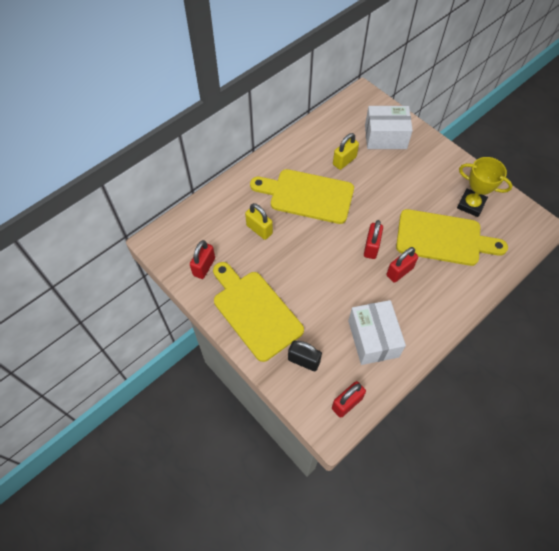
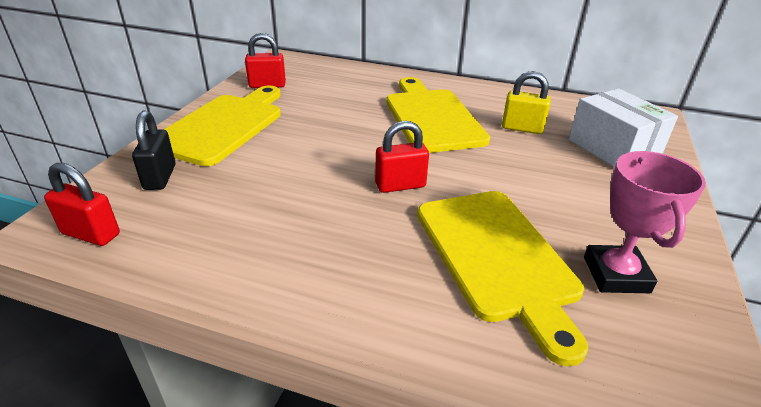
camera: 60 degrees right, 25 degrees down
(259, 229) = (347, 101): yellow padlock -> none
(373, 338) = (227, 230): white box -> none
(399, 271) = (379, 224): red padlock -> none
(471, 204) = (616, 274): yellow trophy -> pink trophy

